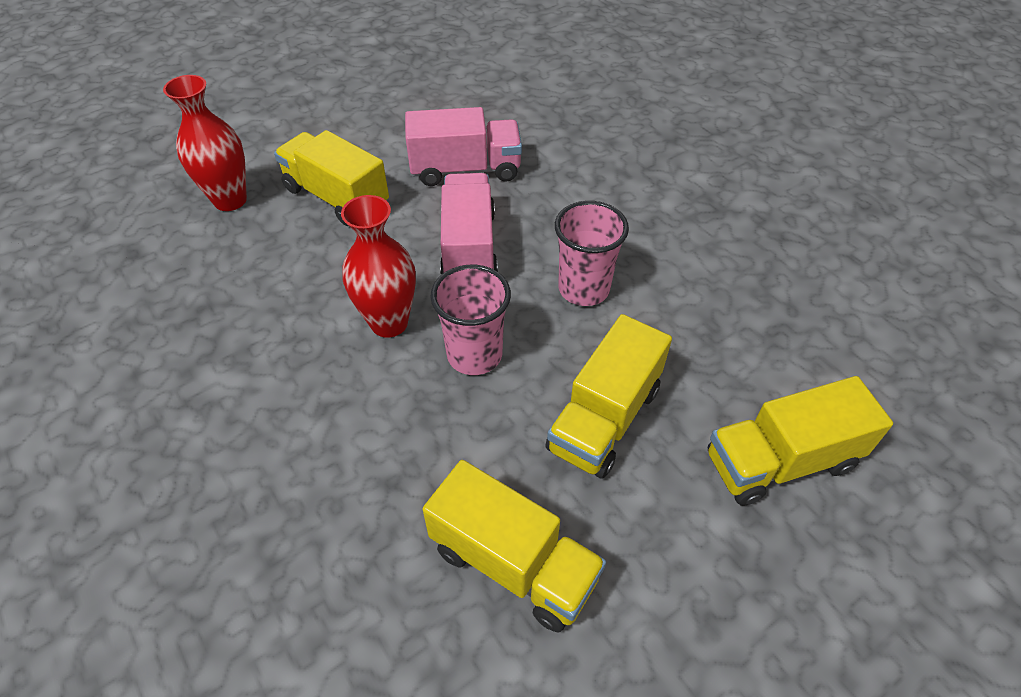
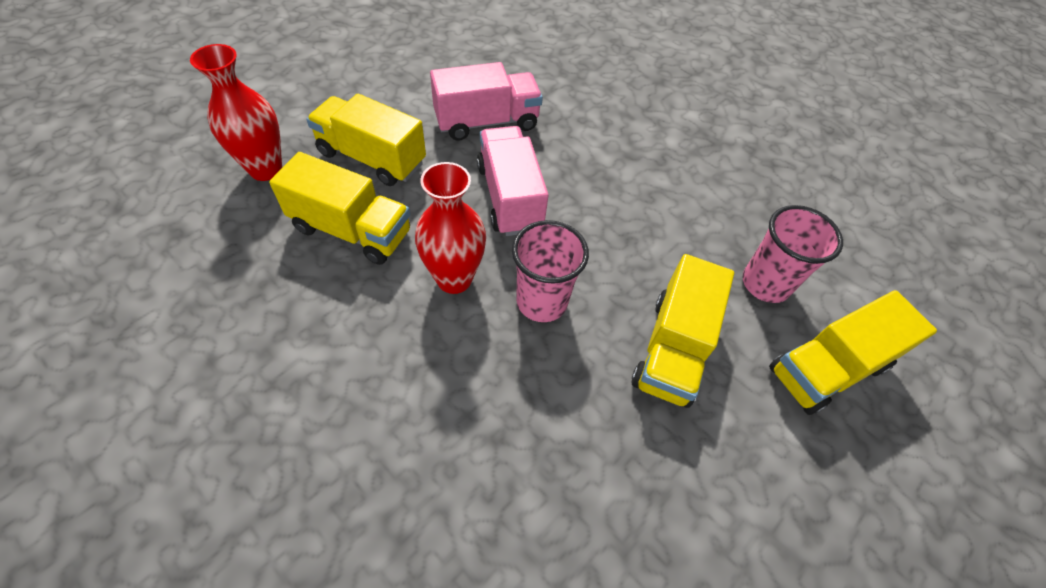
camera: 15 degrees left, 5 degrees up
(513, 563) = (630, 501): yellow truck -> yellow truck (351, 230)
(584, 289) = (622, 227): pink cup -> pink cup (765, 284)

